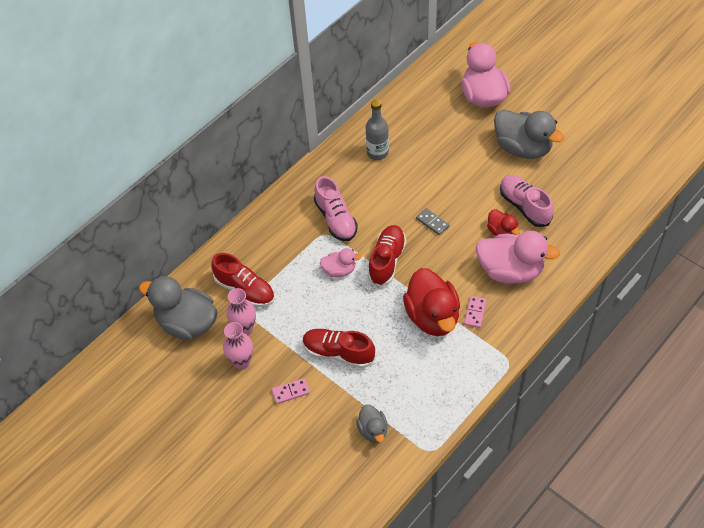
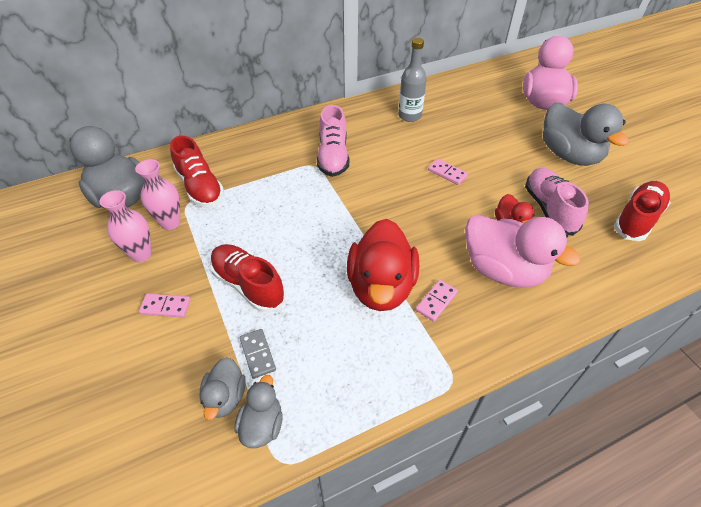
camera: 20 degrees right, 5 degrees down
(339, 270) = (306, 202): pink duck -> none
(387, 261) = (362, 210): red shoe -> red shoe (637, 219)
(406, 436) = (262, 425): none -> grey duck
(432, 222) = (433, 191): grey domino -> grey domino (258, 354)
(435, 201) = (447, 173): none -> pink domino

